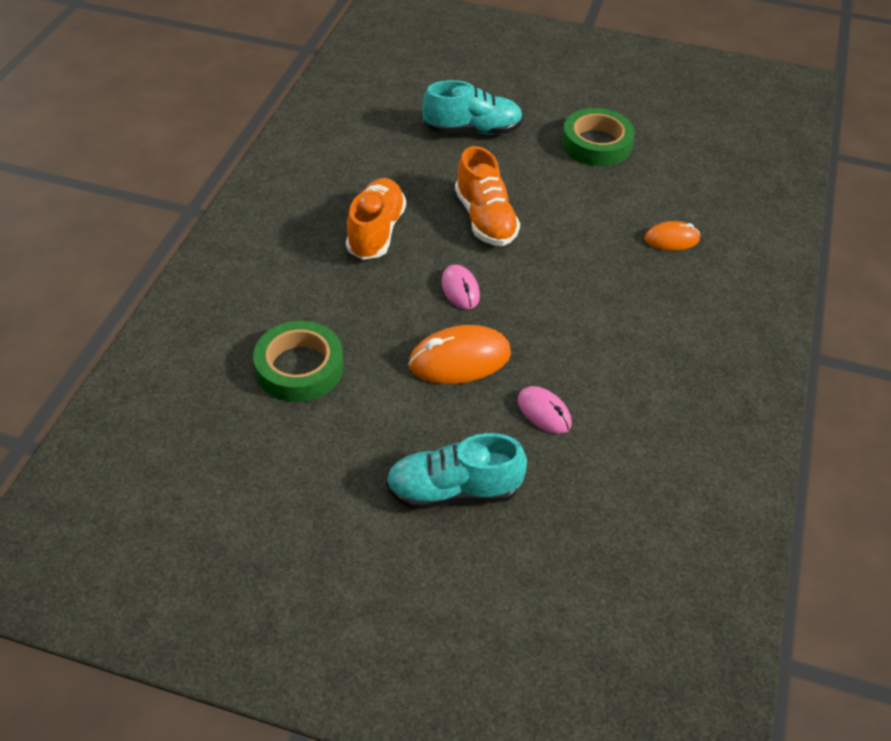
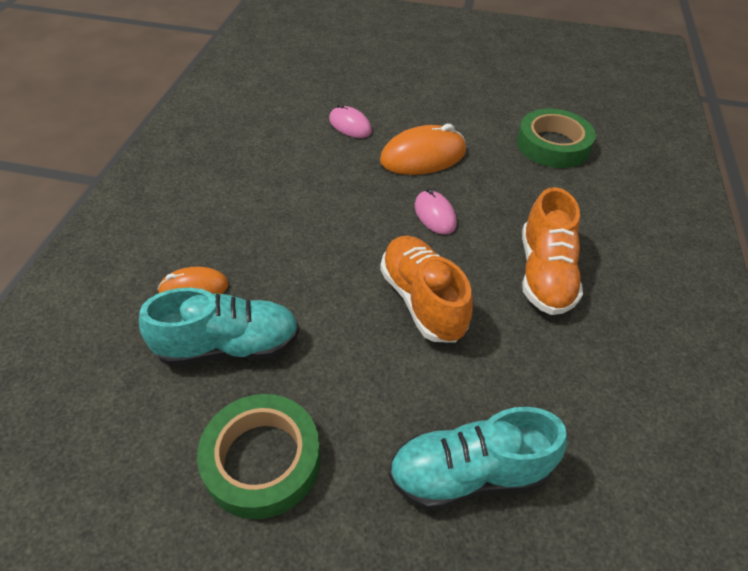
camera: 175 degrees right, 0 degrees up
(453, 490) = (411, 83): turquoise shoe -> turquoise shoe (229, 346)

